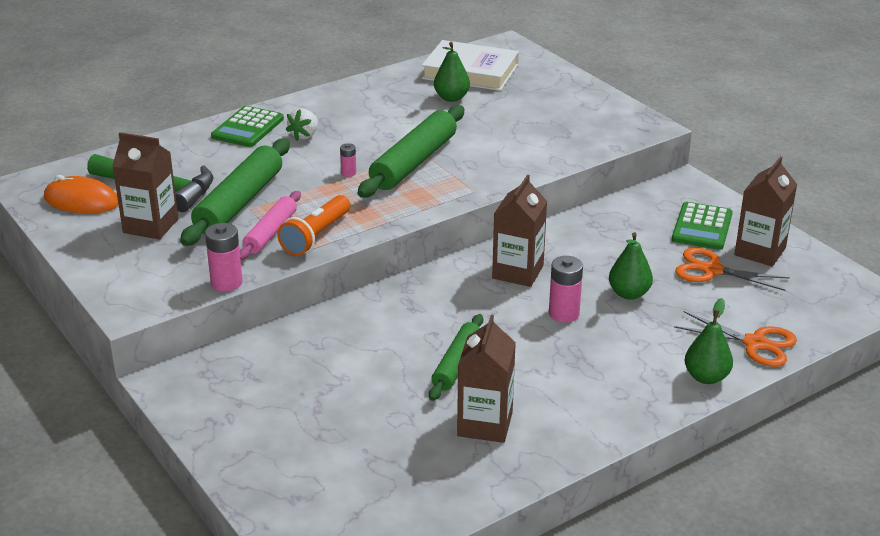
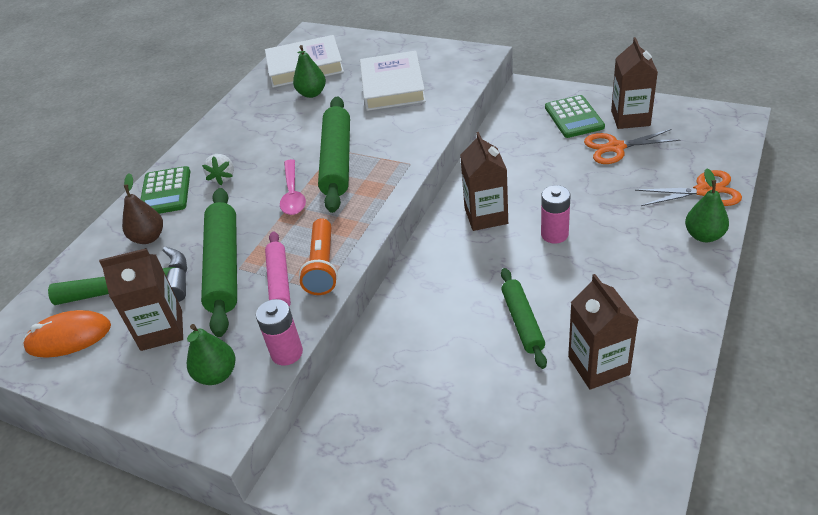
camera: 25 degrees left, 10 degrees up
(202, 157) = (148, 238): none -> brown pear
(348, 173) = (293, 194): pink battery -> pink spoon
(532, 120) = (392, 86): none -> white book
(629, 294) = (581, 194): green pear -> green pear (217, 374)

